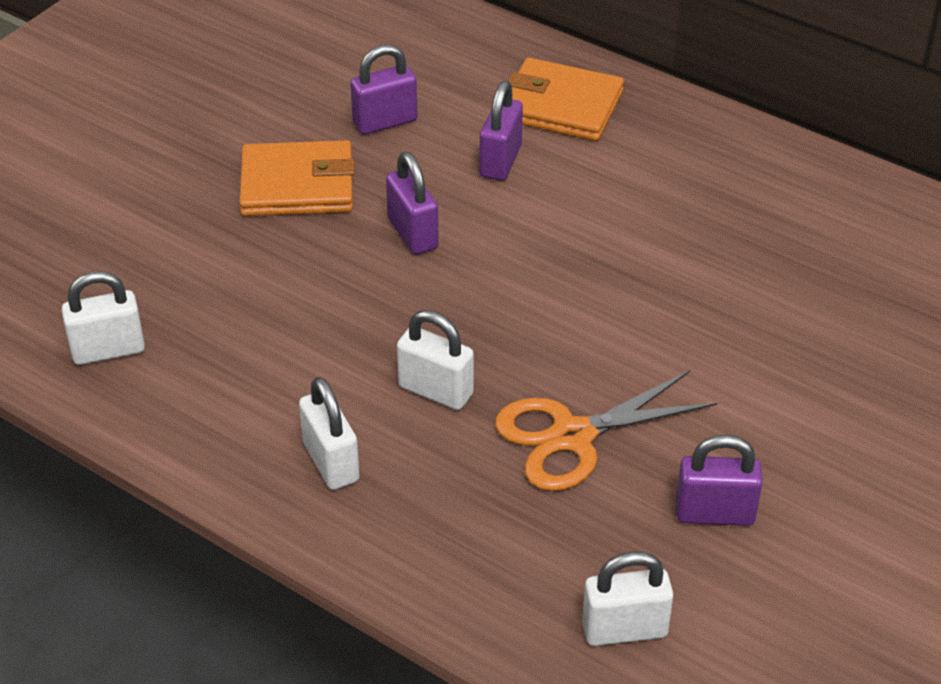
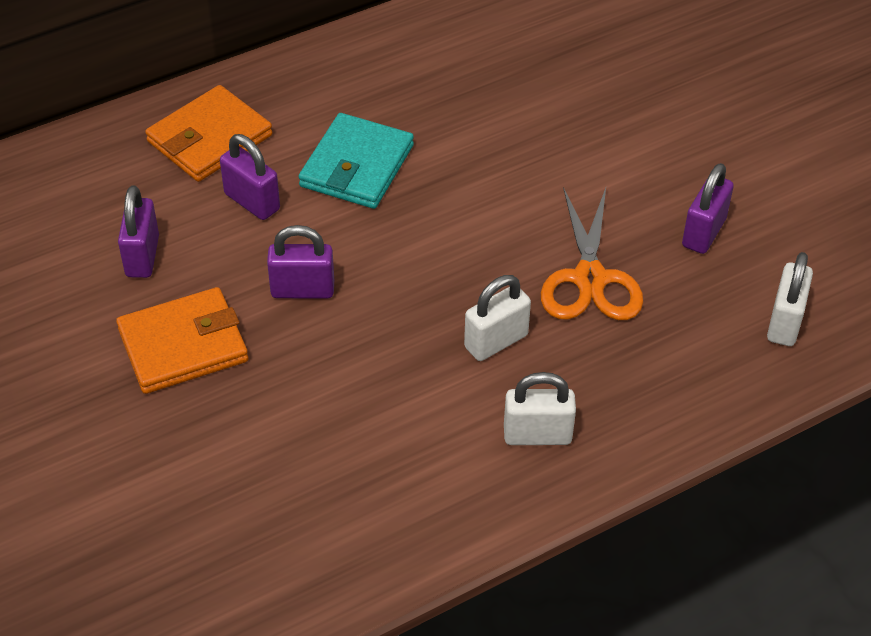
camera: 65 degrees left, 5 degrees up
(108, 350) = (312, 552): white padlock -> none
(297, 185) = (183, 345): orange wallet -> orange wallet turned 45 degrees clockwise
(601, 211) = (357, 166): none -> turquoise wallet

